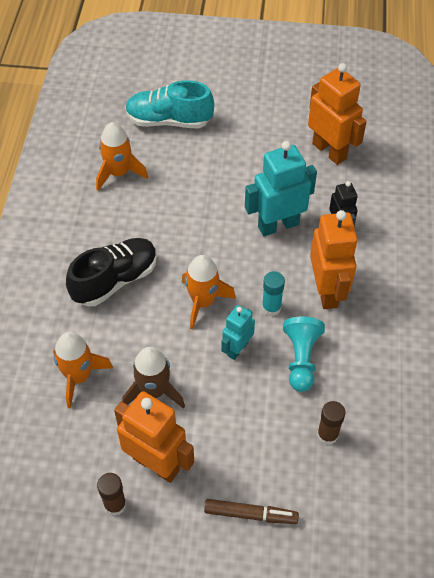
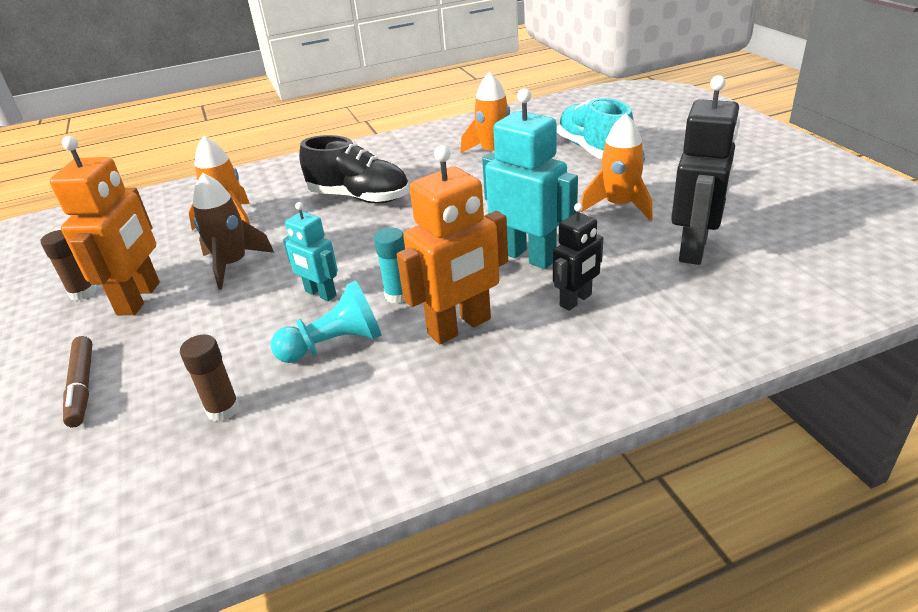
camera: 65 degrees right, 20 degrees down
(203, 302) = (370, 250): orange rocket -> orange rocket (619, 206)
(237, 349) = (320, 294): turquoise robot -> turquoise robot turned 150 degrees counterclockwise
(329, 151) = (694, 249): orange robot -> black robot

